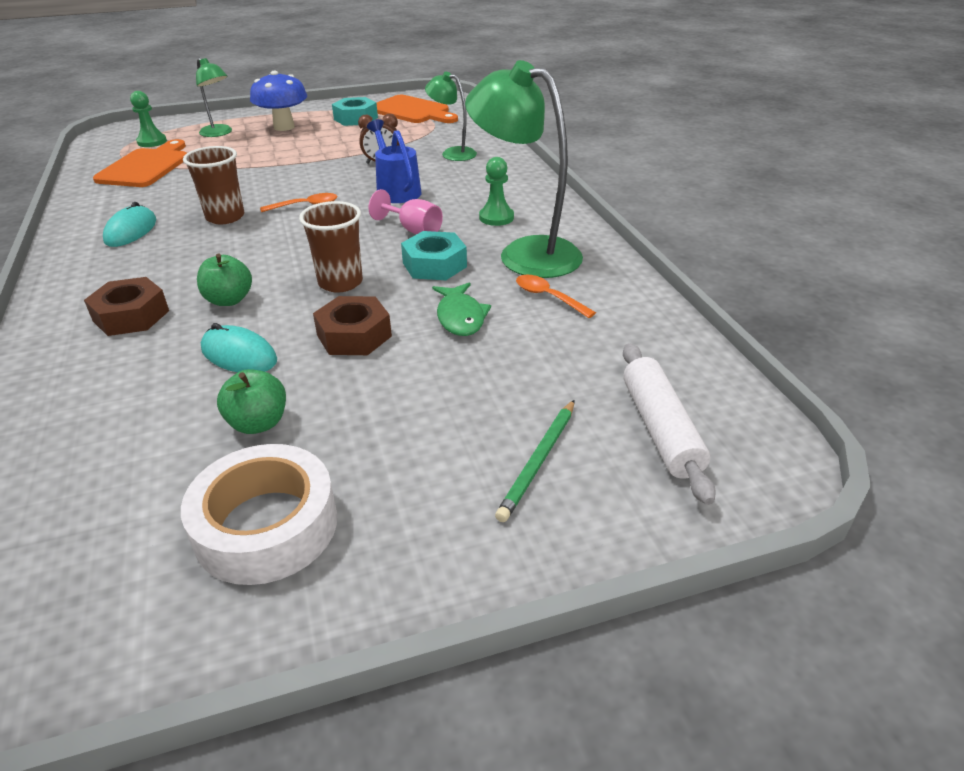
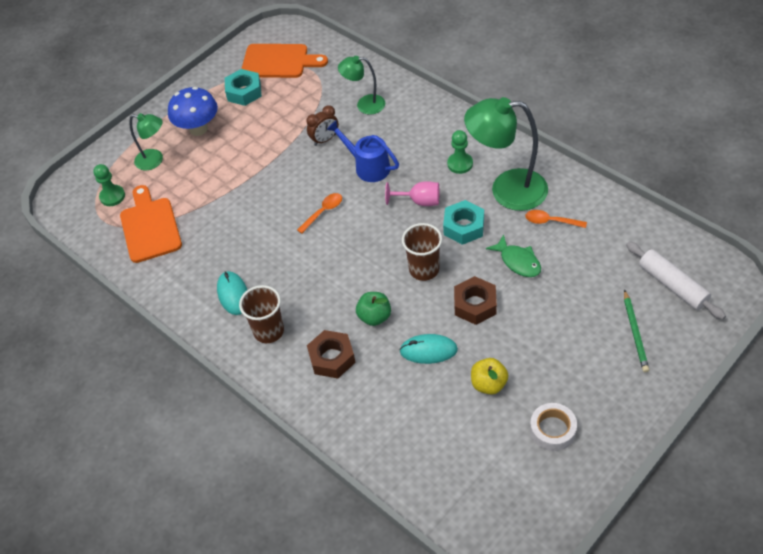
camera: 25 degrees left, 15 degrees up
(225, 217) = (281, 250): brown cup -> brown cup (269, 331)
(258, 423) = (488, 384): green apple -> yellow apple
(266, 526) = (552, 430): white tape -> white tape, size x0.64

